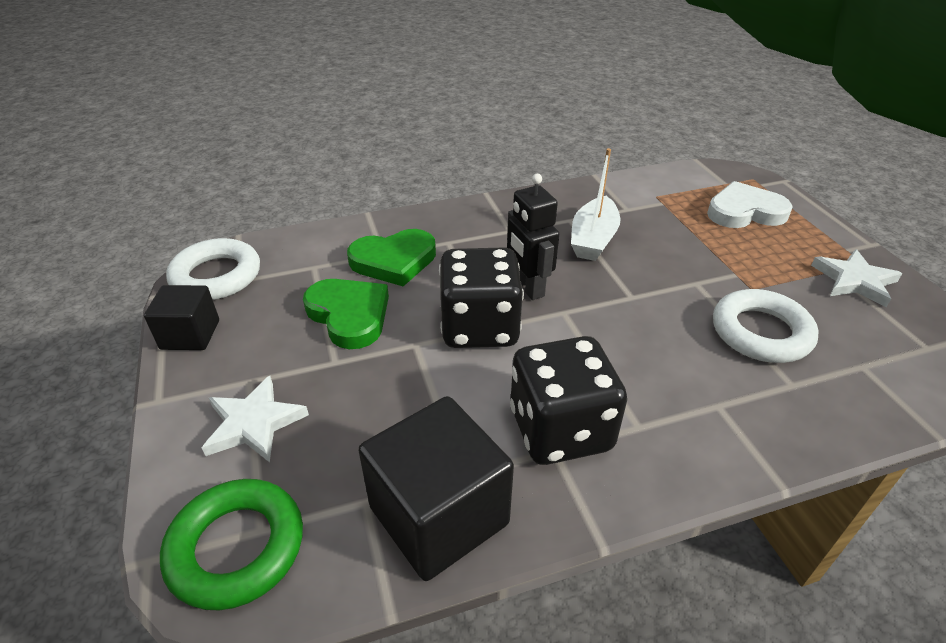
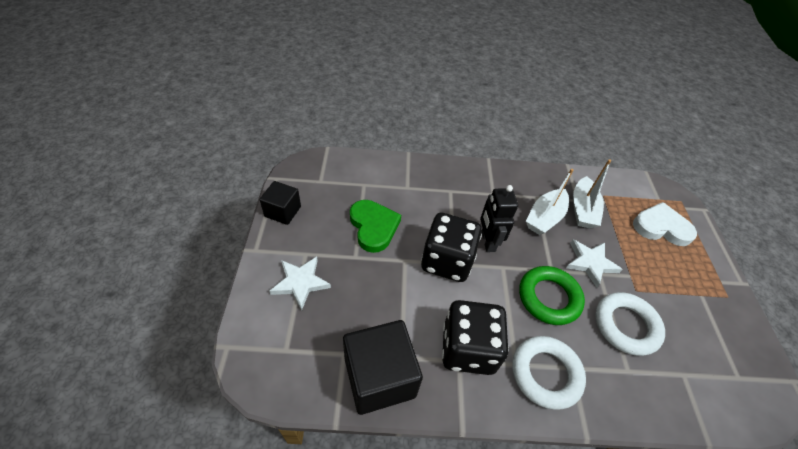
camera: 15 degrees right, 10 degrees up
(216, 276) = (307, 174): white ring -> white ring (545, 374)
(237, 547) = (271, 356): green ring -> green ring (549, 298)
(394, 261) = (412, 195): green heart -> none
(638, 218) = (582, 209): none -> white boat
(854, 281) = (713, 308): white star -> white star (590, 263)

